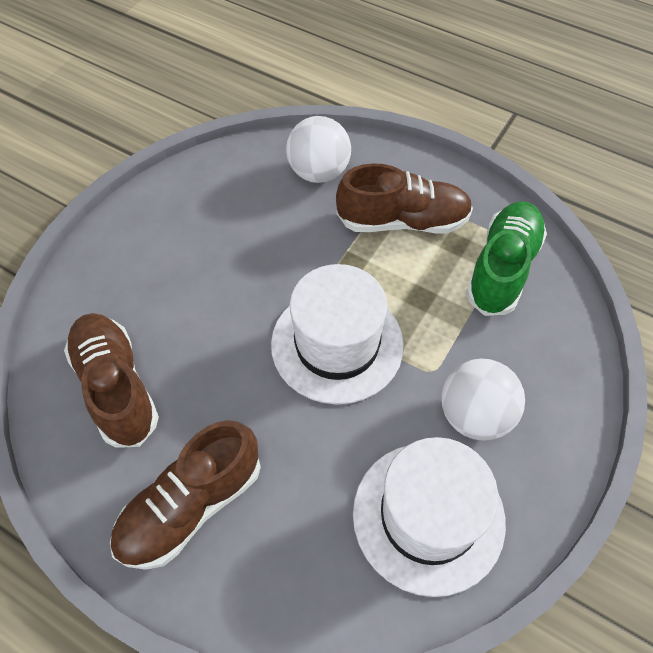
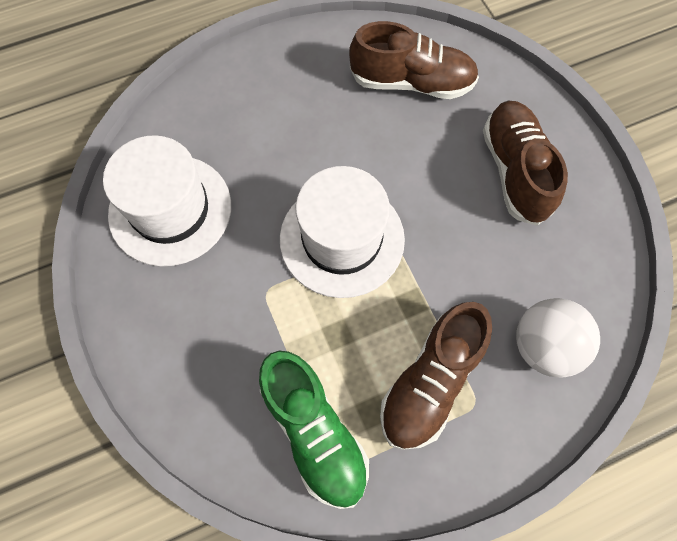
camera: 125 degrees right, 10 degrees up
(191, 506) = (292, 84): brown shoe -> brown shoe (515, 171)
(475, 415) = (208, 294): white ball -> none

